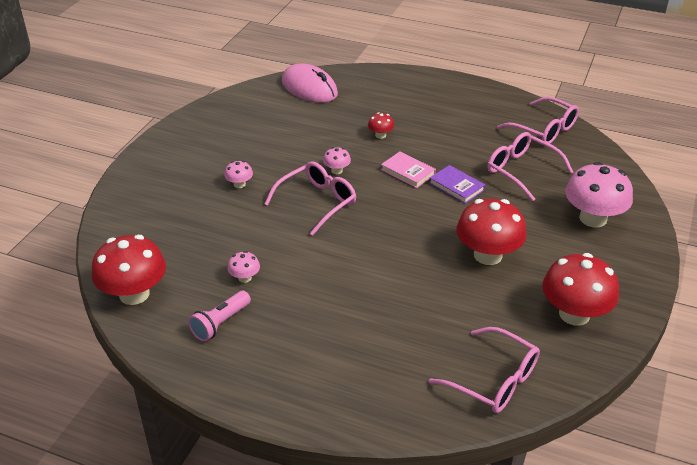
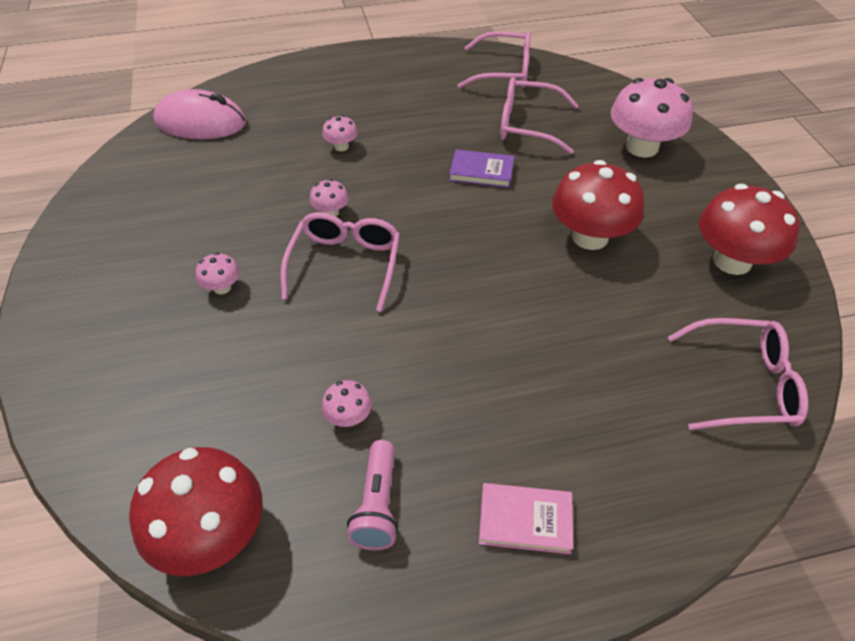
camera: 35 degrees left, 10 degrees up
(380, 135) = (341, 146): red mushroom -> pink mushroom
(408, 172) = (414, 177): pink book -> pink book (525, 520)

